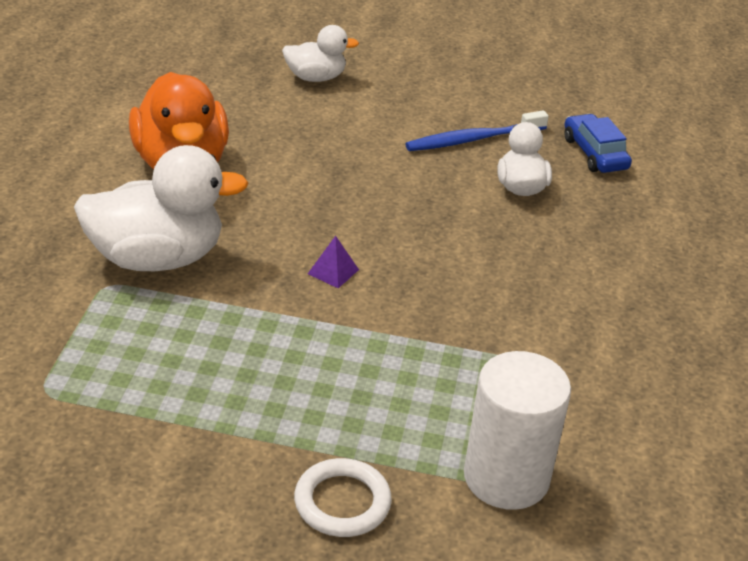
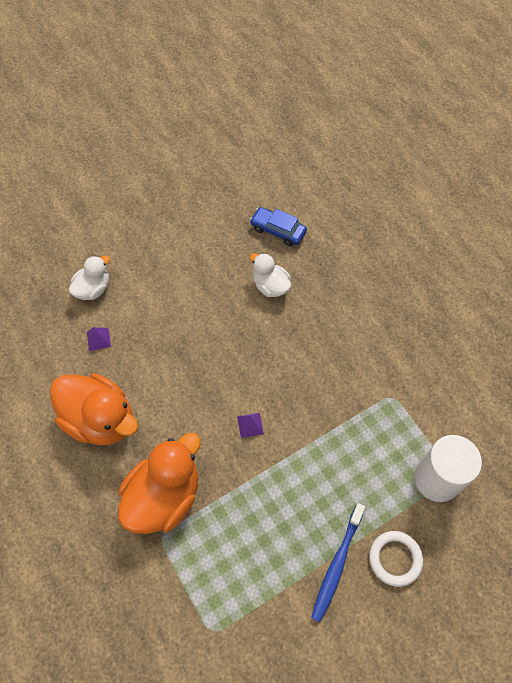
camera: 40 degrees left, 25 degrees up
(157, 258) = (164, 496): white duck -> orange duck
(267, 112) = (98, 339): none -> purple pyramid
(473, 139) = (216, 269): blue toothbrush -> blue toothbrush (337, 564)

